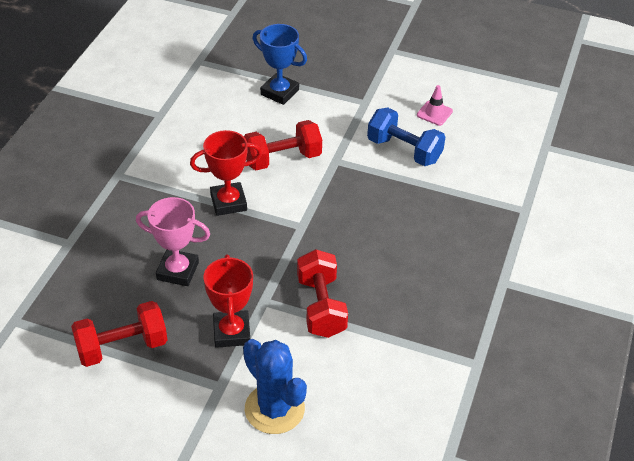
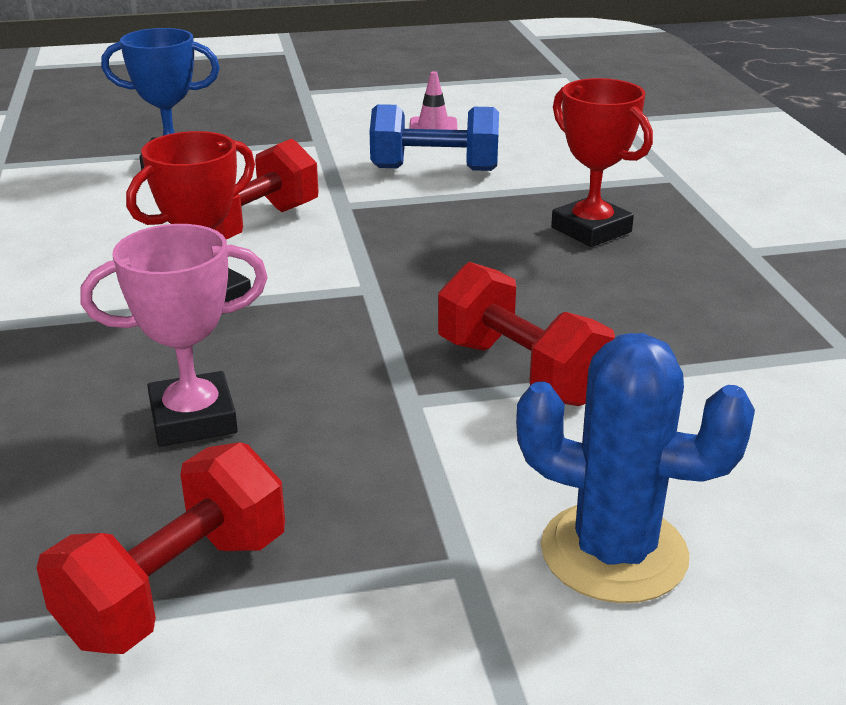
camera: 30 degrees left, 15 degrees down
(231, 332) = (396, 468): red trophy -> red trophy (591, 230)

